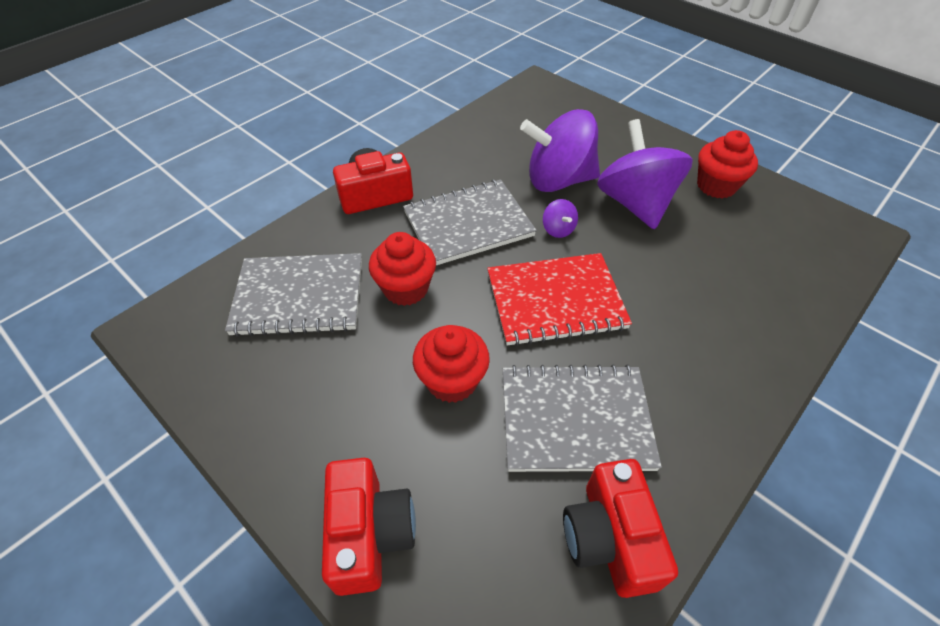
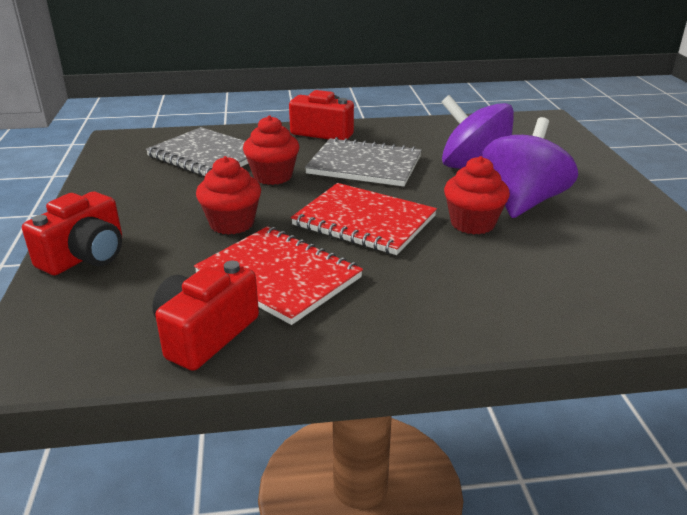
camera: 40 degrees right, 20 degrees down
(558, 229) = (429, 191): purple spinning top -> none
(575, 419) = (278, 276): grey notebook -> red notebook
(716, 186) = (626, 220): red cupcake -> red cupcake (472, 223)

